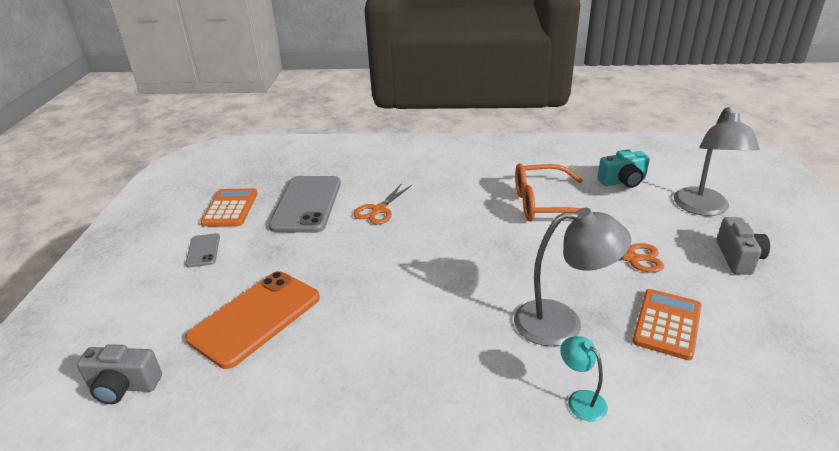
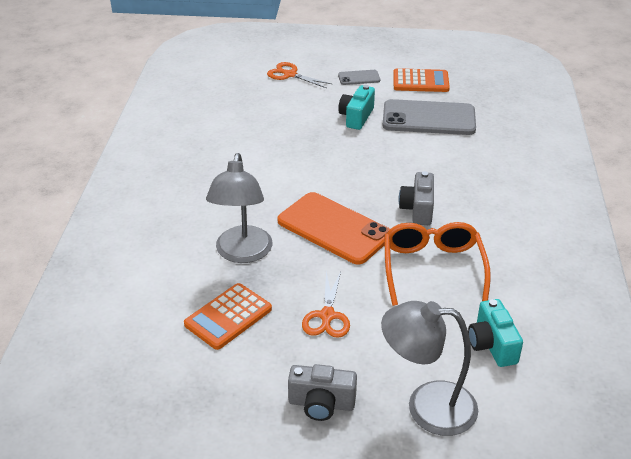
camera: 90 degrees right, 5 degrees up
(124, 386) = (223, 72): grey camera -> grey camera (417, 209)
(255, 318) = (276, 109): orange phone -> orange phone (334, 228)
(293, 250) = (356, 117): none -> turquoise camera
(378, 210) = (419, 158): orange scissors -> orange scissors (290, 74)
(580, 400) = (161, 250): turquoise lamp -> none
(667, 324) = (228, 317): orange calculator -> orange calculator turned 105 degrees clockwise

